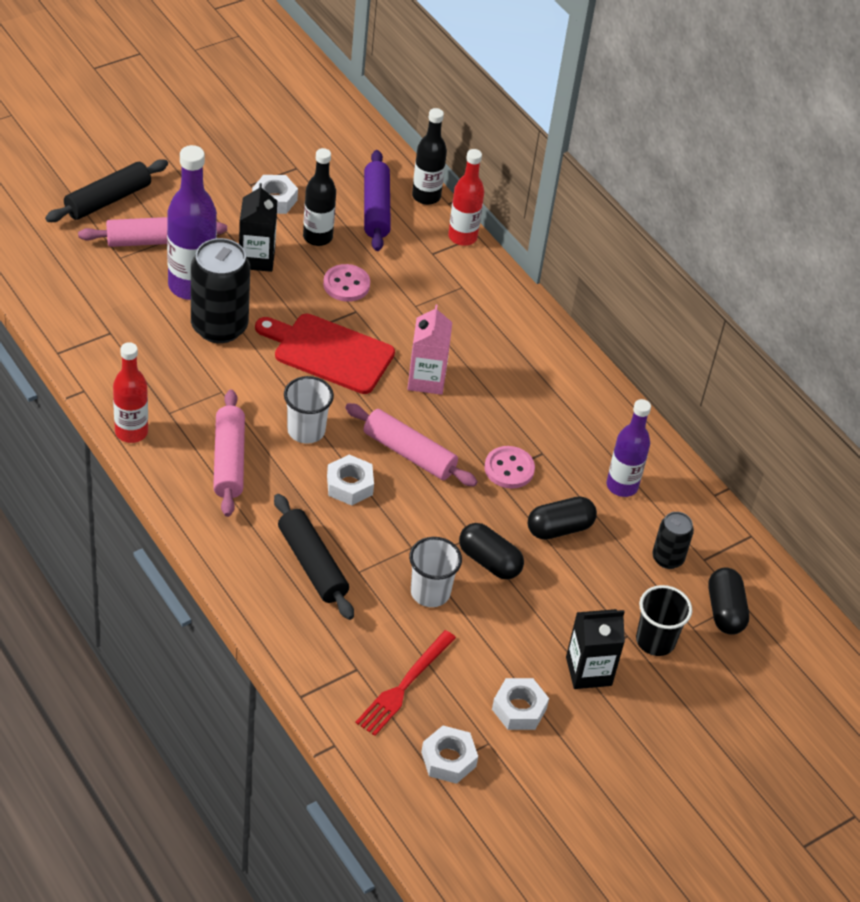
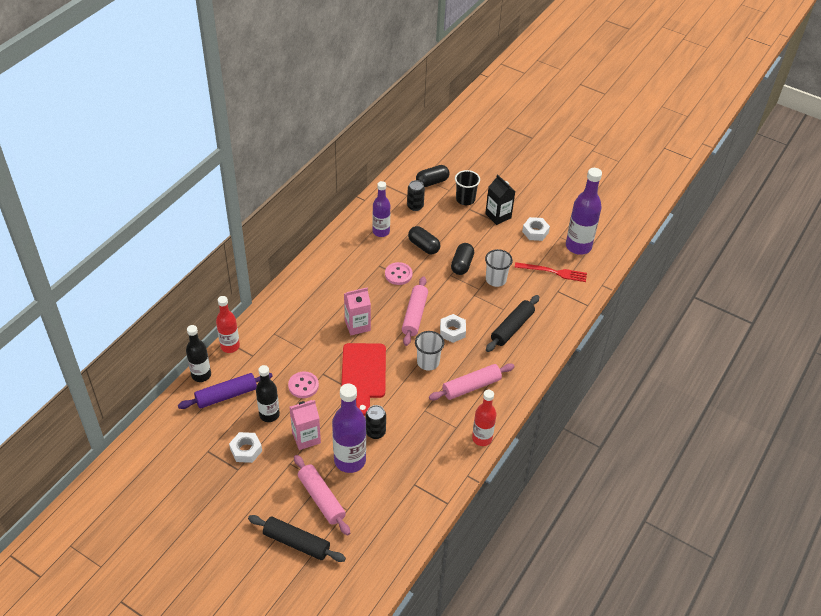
camera: 110 degrees left, 0 degrees up
(219, 327) = (375, 432): black can -> black can, size x0.54
(256, 258) = (306, 437): black carton -> pink carton
(448, 759) = (578, 246): white nut -> purple bottle

